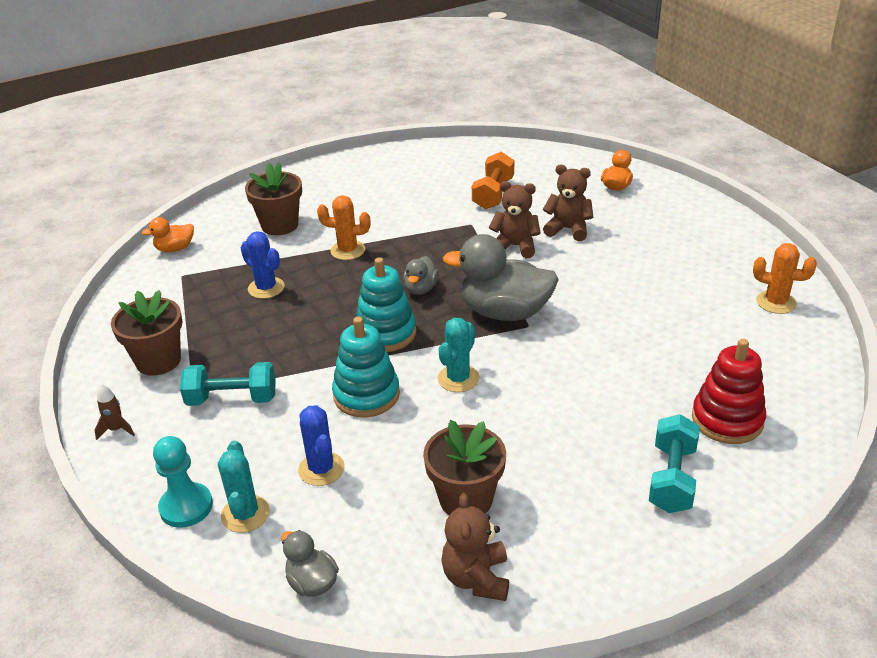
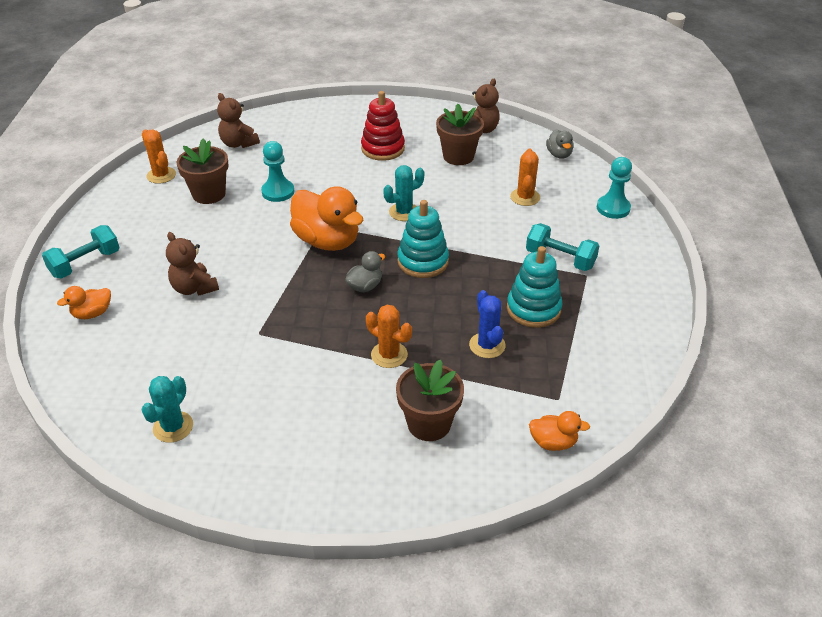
camera: 150 degrees left, 5 degrees up
(117, 430) = (648, 270): brown rocket -> none
(158, 361) = (605, 312): brown flower pot -> brown flower pot (209, 194)
(245, 514) = (580, 192): turquoise cactus -> turquoise cactus (173, 427)
(321, 469) = (525, 197): blue cactus -> orange cactus
(366, 395) = (469, 226): turquoise stacking toy -> turquoise stacking toy (533, 309)
(493, 194) = (197, 360): orange dumbbell -> none
(505, 312) = (327, 241): grey duck -> orange duck
(515, 246) = (253, 292): brown teddy bear -> brown teddy bear (238, 144)
(627, 340) = (278, 192): none -> turquoise pawn
(672, 478) = (351, 128): turquoise dumbbell -> turquoise dumbbell (85, 263)
(727, 420) = (289, 137): red stacking toy -> red stacking toy (383, 149)

